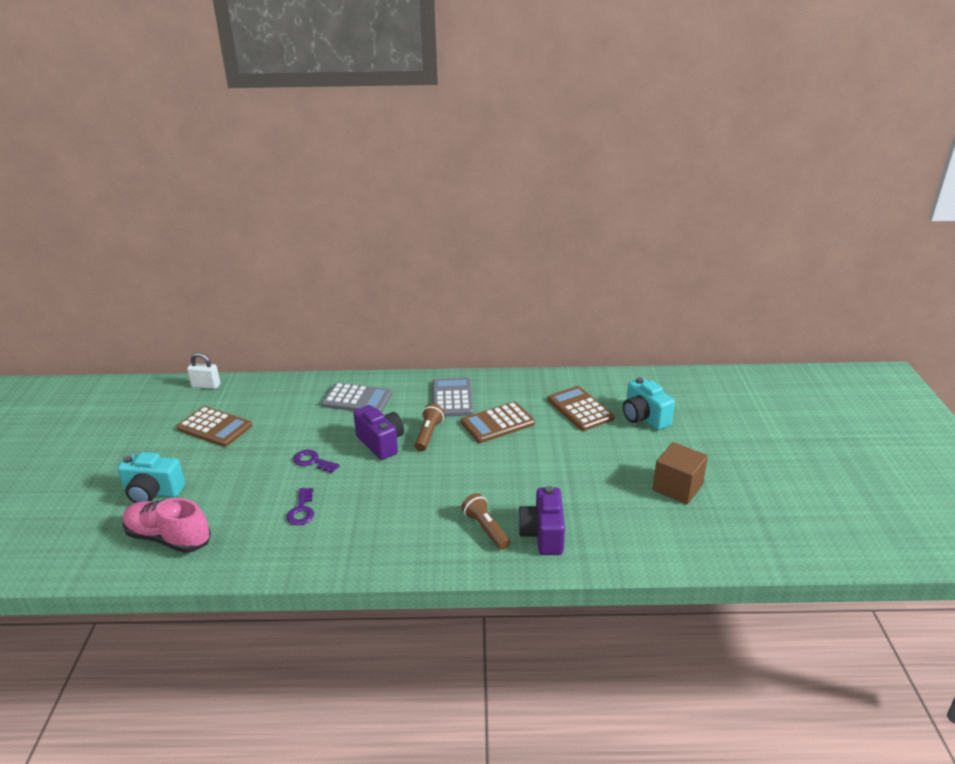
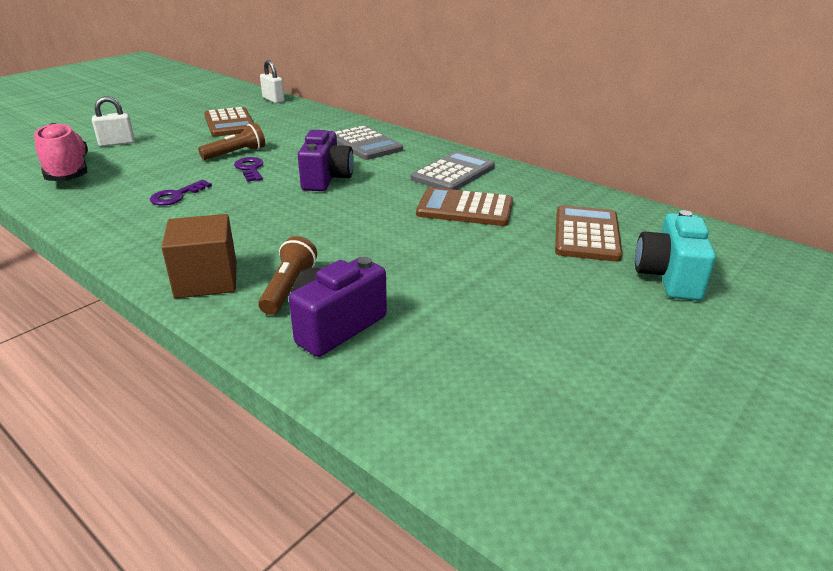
camera: 40 degrees right, 0 degrees up
(153, 493) = (117, 143): turquoise camera -> white padlock
(428, 434) = (379, 190): brown flashlight -> brown flashlight (236, 153)
(677, 487) = (602, 374): brown cube -> brown cube (206, 280)

